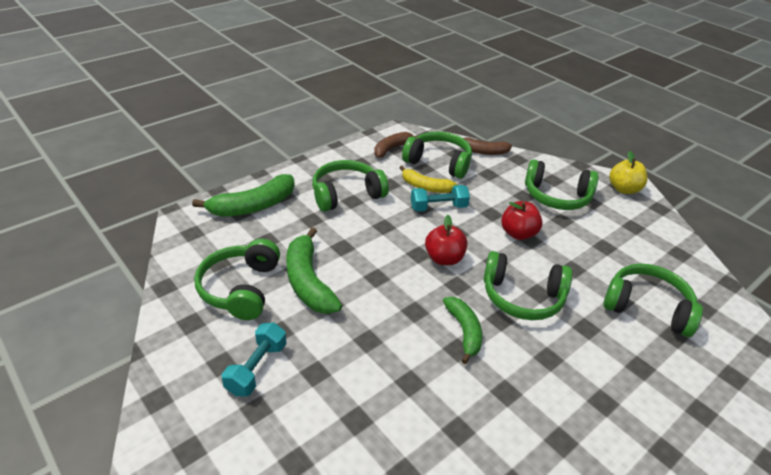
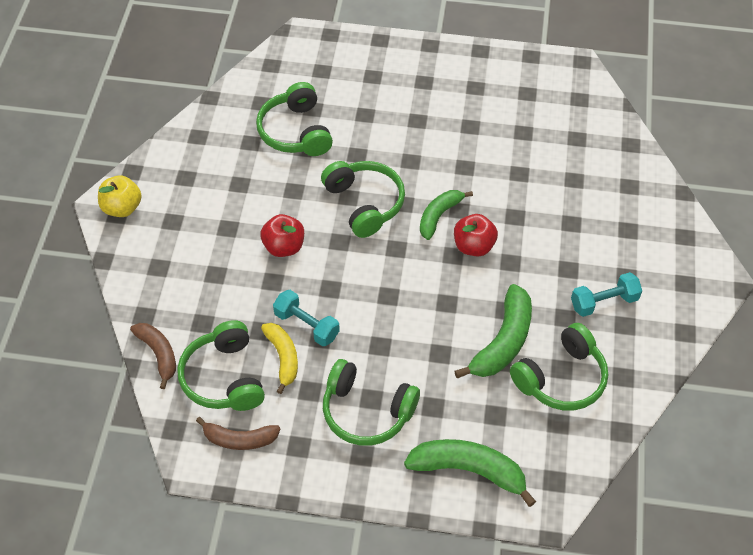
camera: 130 degrees left, 15 degrees up
(444, 258) = (374, 275): red apple -> red apple (473, 246)
(556, 196) = (190, 249): green headphones -> none

